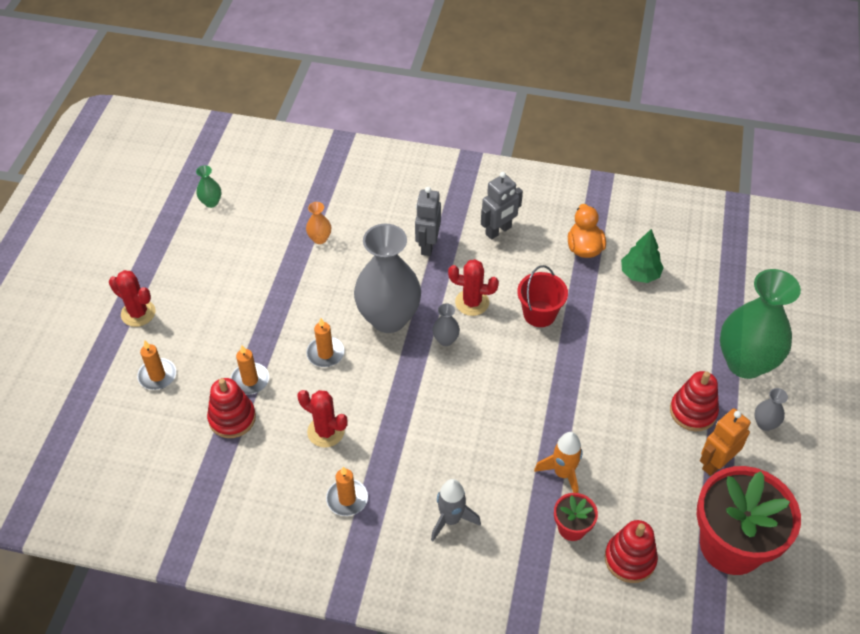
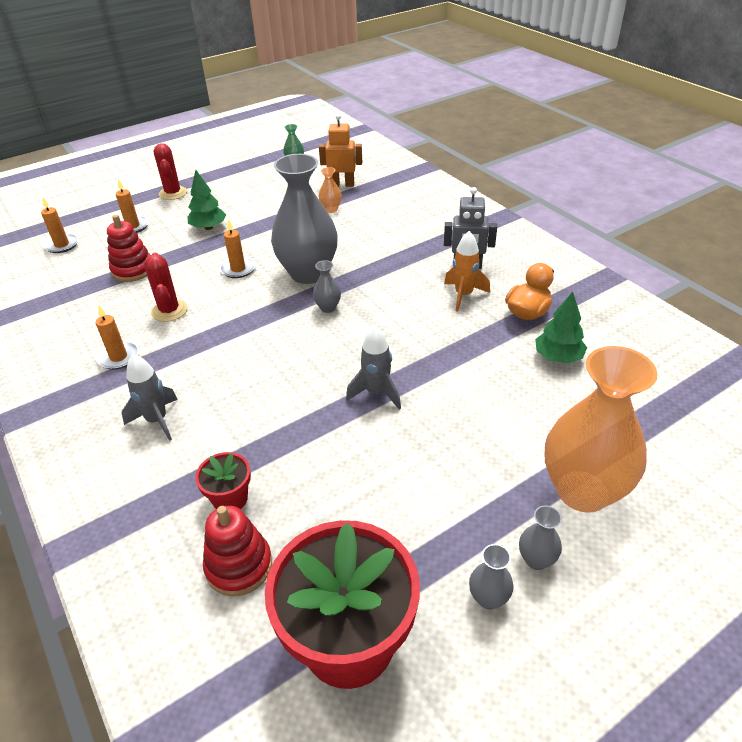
camera: 45 degrees right, 10 degrees down
(235, 329) = (208, 227): none -> green tree
(250, 380) = (174, 257): orange candle -> orange candle (62, 245)
(427, 245) = (399, 248): grey robot -> none
(472, 302) = (381, 297): red cactus -> none
(539, 314) = (425, 333): red bucket -> none
(563, 473) = (282, 453): orange rocket -> orange rocket (463, 295)
(565, 385) = (377, 393): none -> grey rocket
(693, 411) = (469, 492): red stacking toy -> none
(715, 463) = (433, 553): orange robot -> orange robot (342, 184)
(745, 363) = (582, 491): green vase -> orange vase
(766, 464) = (488, 598): none -> grey vase

